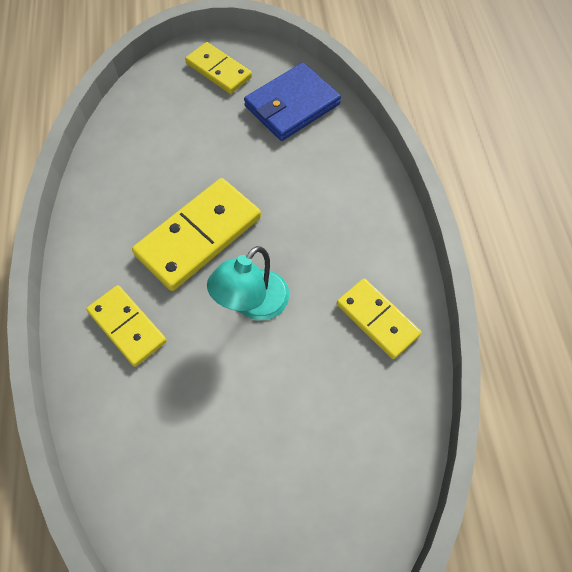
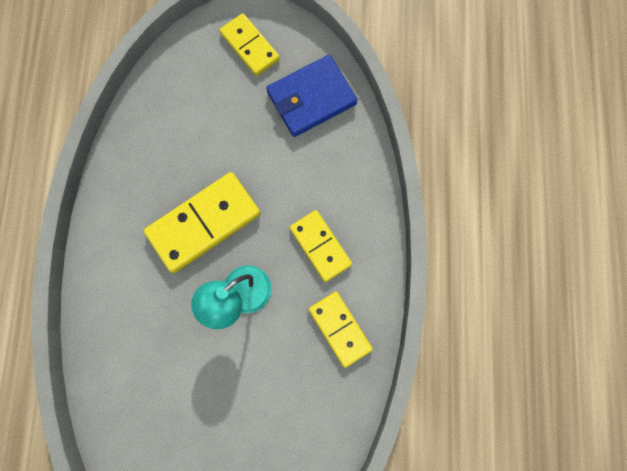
camera: 10 degrees right, 15 degrees up
(127, 326) = (133, 298): yellow domino -> yellow domino (320, 246)

